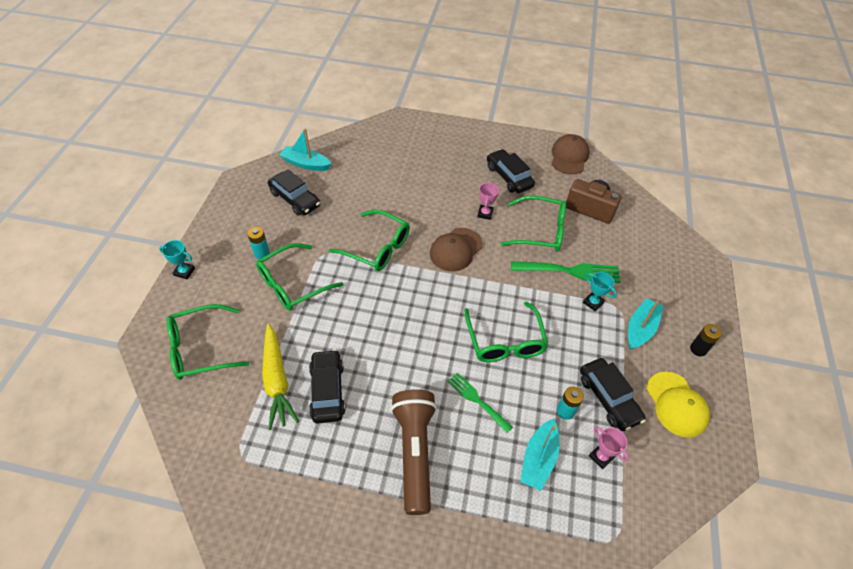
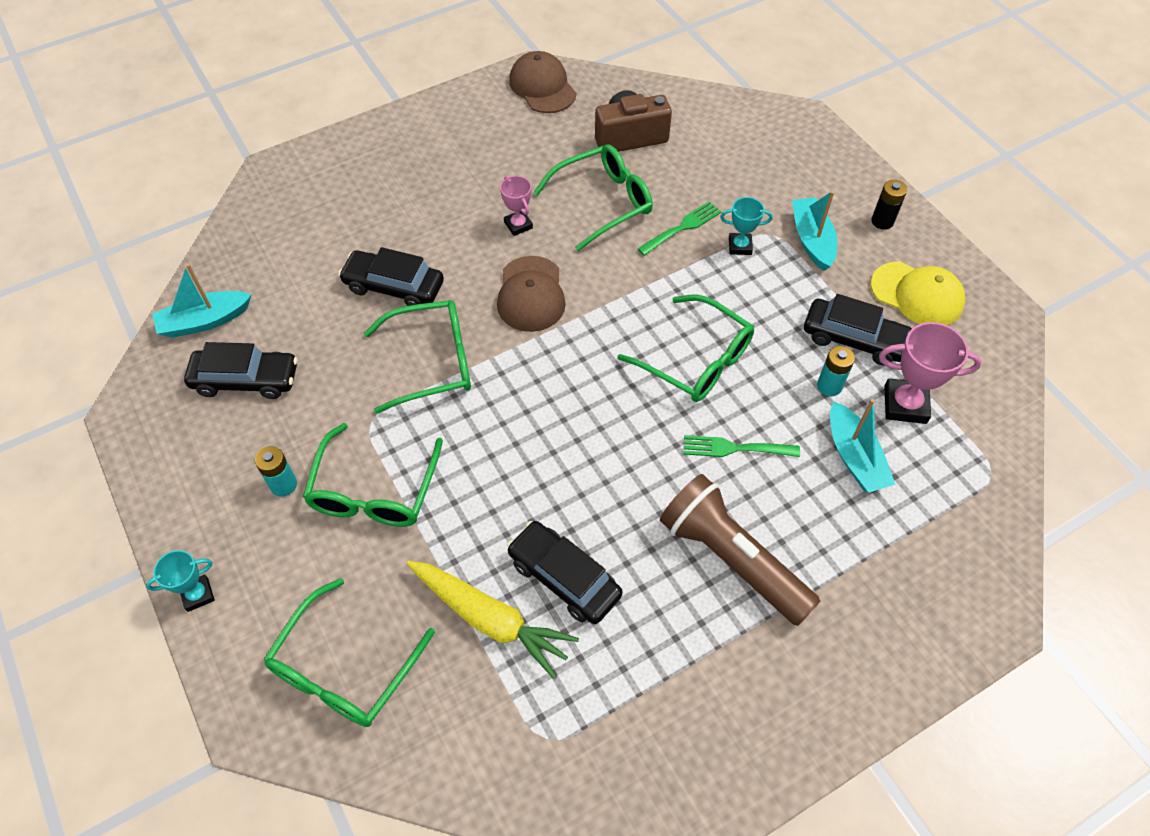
camera: 40 degrees left, 5 degrees up
(509, 177) = (498, 159): black car -> black car (394, 286)
(570, 271) = (682, 227): green fork -> green fork, size x0.62
(601, 457) = (905, 404): pink trophy -> pink trophy, size x1.66

